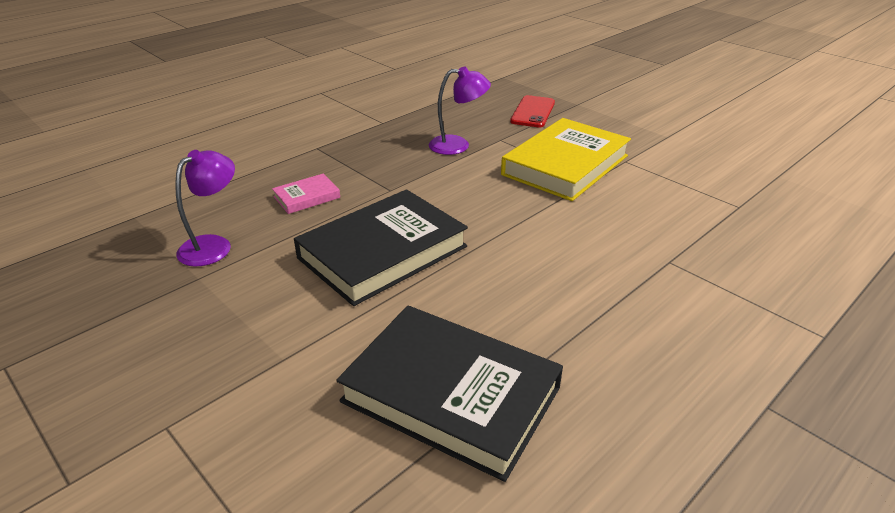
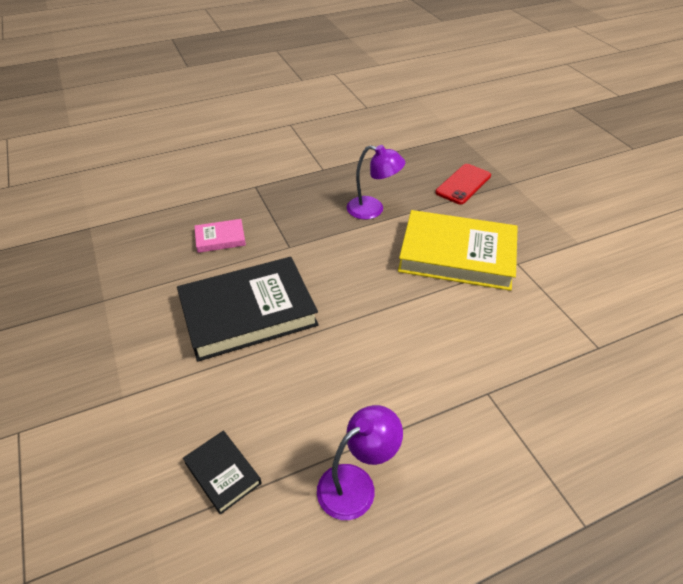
camera: 20 degrees right, 10 degrees up
(213, 245) = (129, 270): purple lamp -> purple lamp (356, 484)
(451, 394) = (222, 473): black book -> black book, size x0.45
(565, 165) = (457, 255): yellow book -> yellow book turned 45 degrees clockwise

